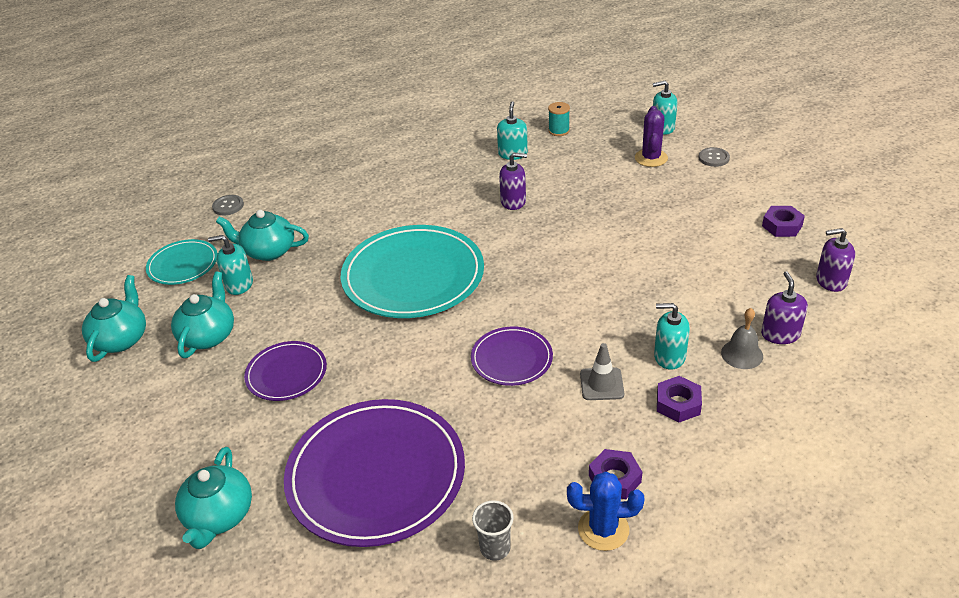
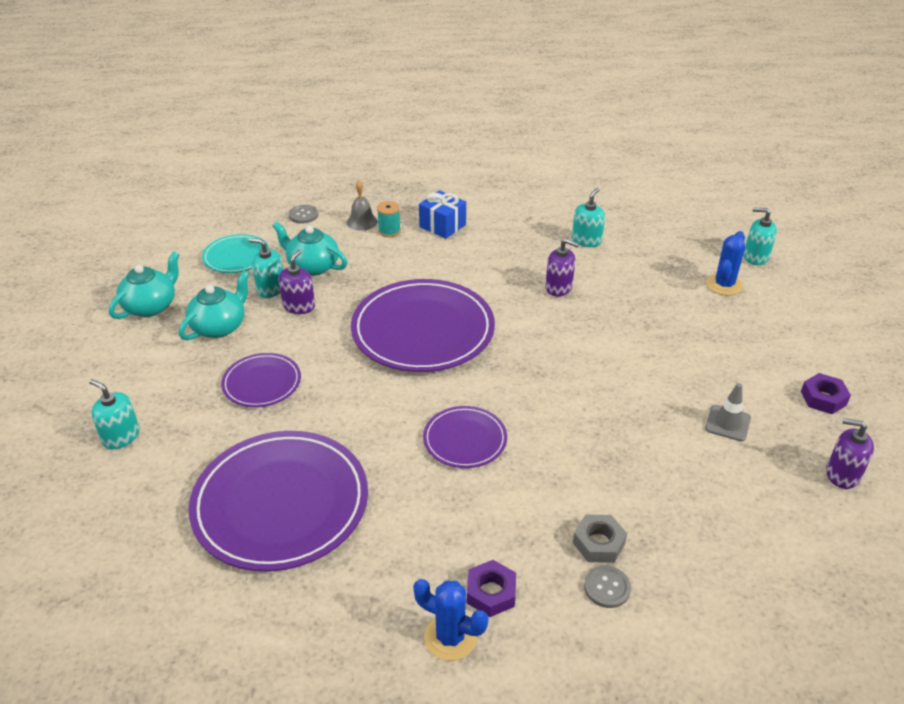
camera: 20 degrees right, 0 degrees up
(219, 516) = (135, 489): turquoise teapot -> none
(373, 177) = (442, 226): none -> blue gift
(413, 276) = (423, 330): turquoise plate -> purple plate
(495, 548) = (341, 613): grey cup -> none
(559, 131) = (646, 230): turquoise spool -> turquoise spool (389, 231)
(601, 384) = (535, 495): grey traffic cone -> grey traffic cone (727, 423)
(651, 158) = (724, 285): purple cactus -> blue cactus
(669, 356) = (619, 492): turquoise soap dispenser -> turquoise soap dispenser (121, 436)
(678, 404) = (598, 543): purple nut -> grey nut
(713, 158) = (791, 304): grey button -> grey button (607, 587)
(742, 354) = (696, 517): grey bell -> grey bell (362, 221)
(780, 334) = (750, 511): purple soap dispenser -> purple soap dispenser (299, 306)

